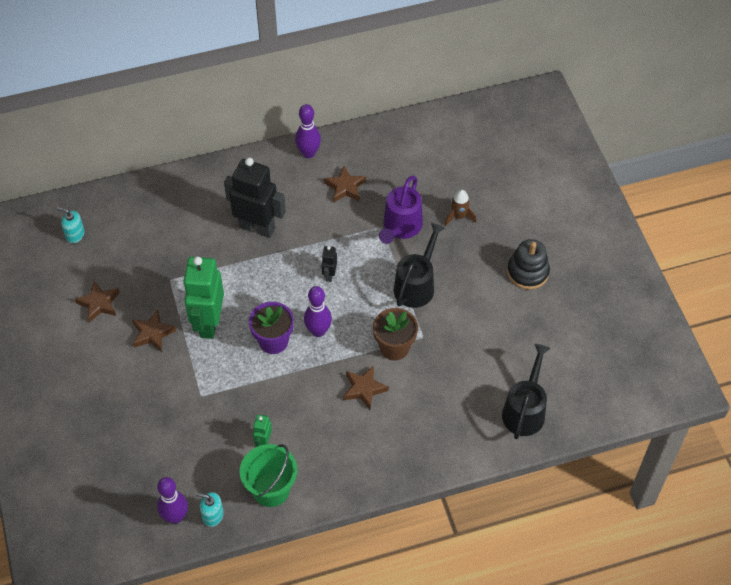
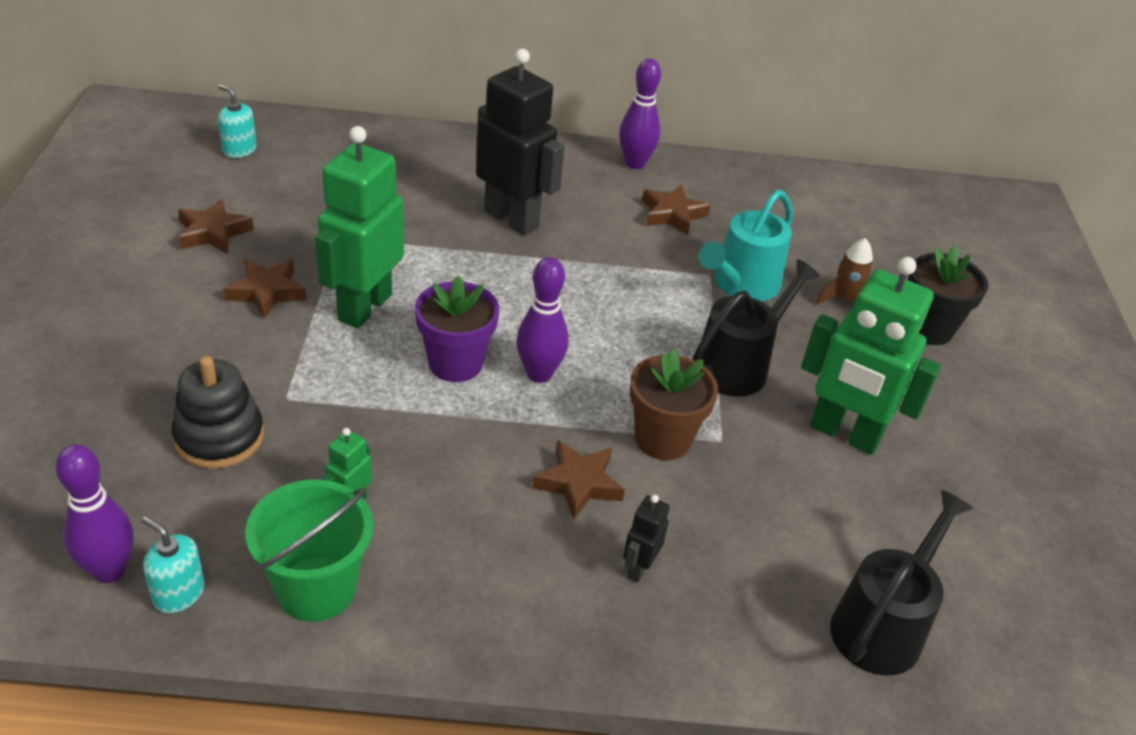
camera: 15 degrees right, 15 degrees down
(329, 275) = (595, 308): black robot -> black robot (638, 568)
(401, 227) = (741, 285): purple watering can -> turquoise watering can
(481, 309) = (844, 434): none -> green robot
(508, 220) = (928, 328): none -> black flower pot
(527, 272) = (945, 407): black stacking toy -> black stacking toy (219, 437)

